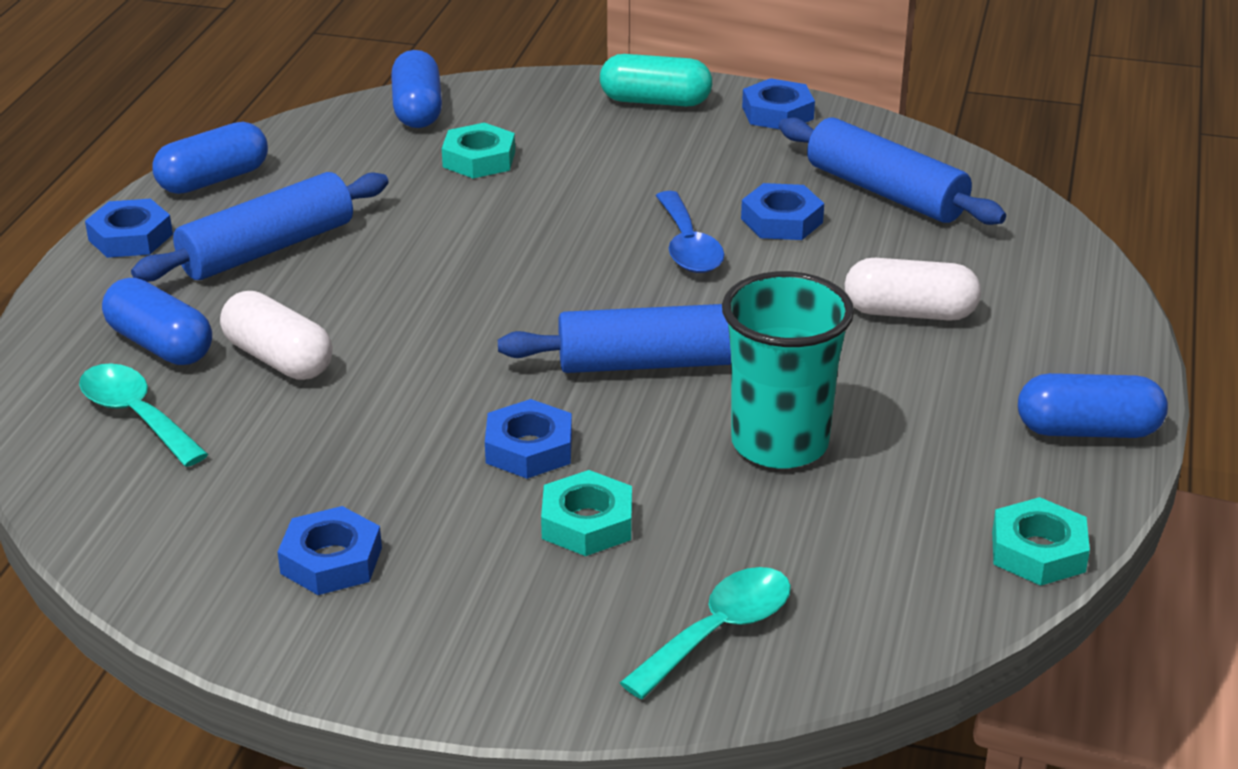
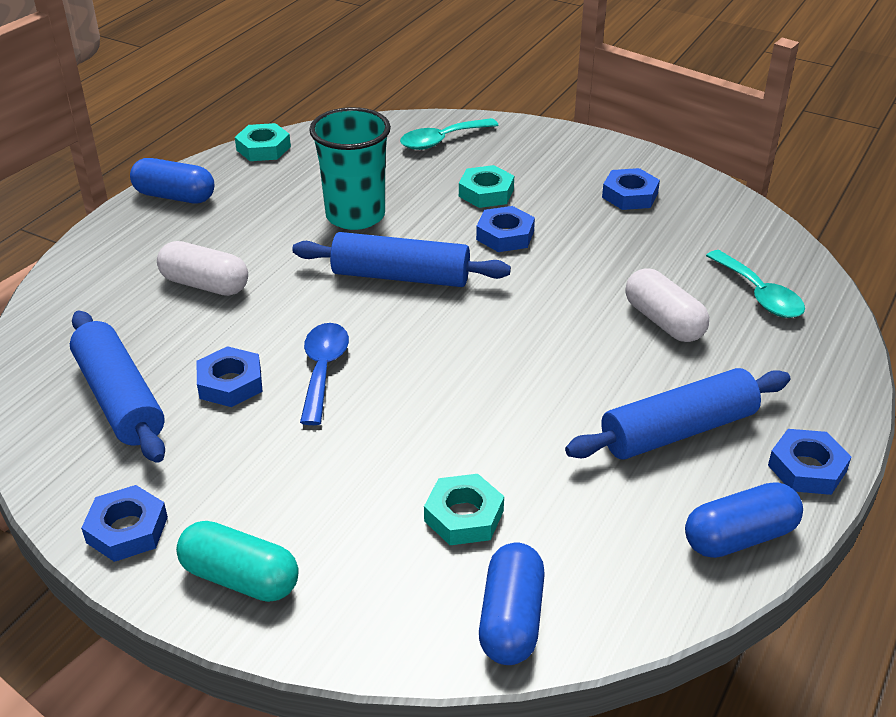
camera: 165 degrees left, 5 degrees up
(160, 345) = (754, 347): blue capsule -> none

